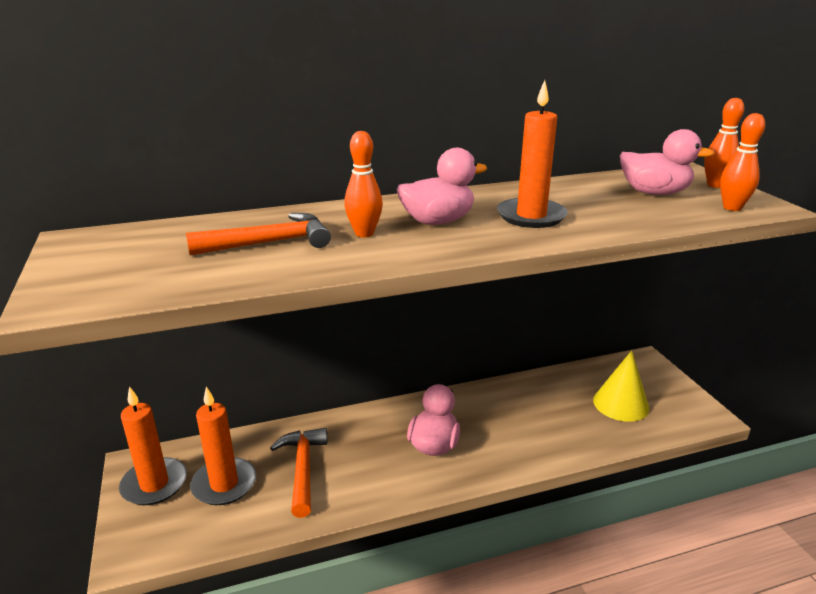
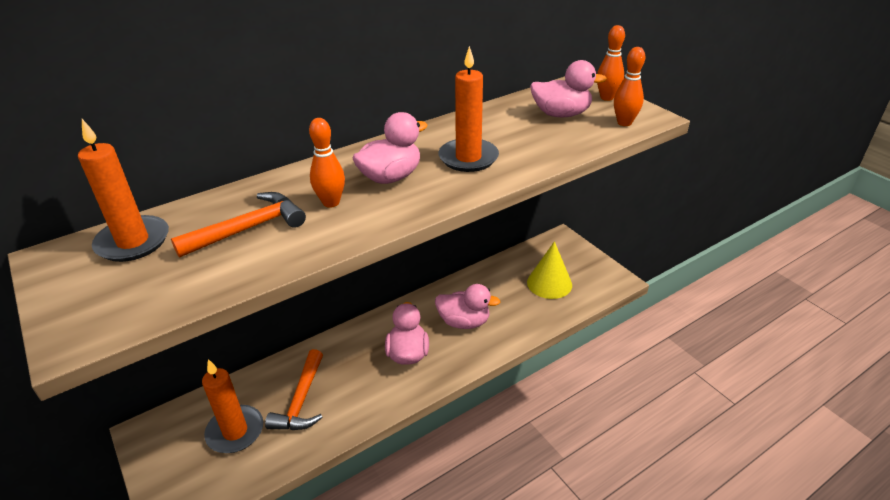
camera: 15 degrees left, 10 degrees up
(154, 484) = (169, 447): orange candle -> orange candle (133, 242)
(303, 469) = (301, 401): orange hammer -> orange hammer turned 150 degrees counterclockwise
(508, 425) = (464, 322): none -> pink duck

